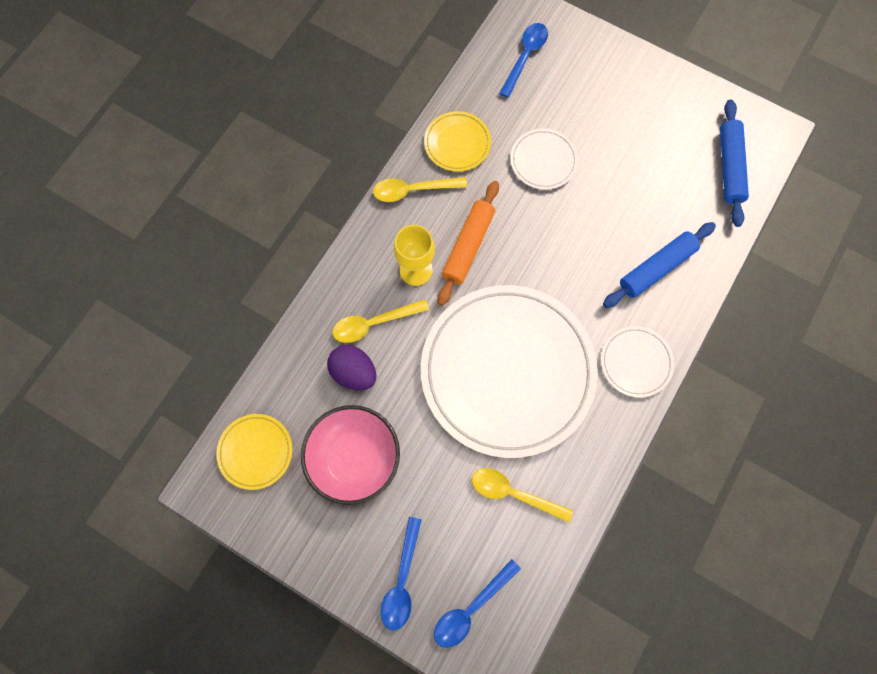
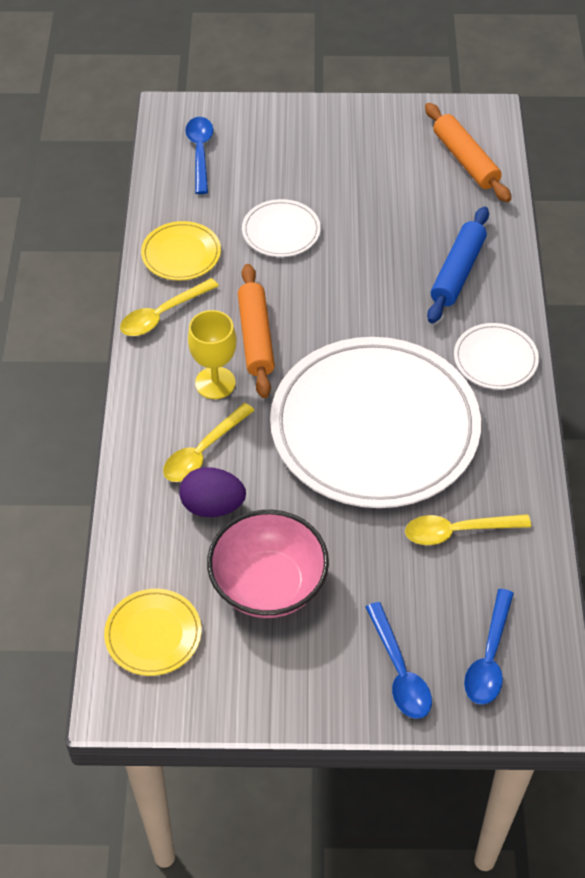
camera: 30 degrees left, 20 degrees down
(729, 167) = (465, 160): blue rolling pin -> orange rolling pin

